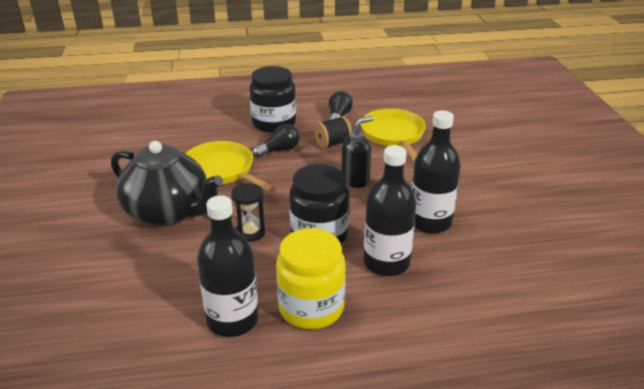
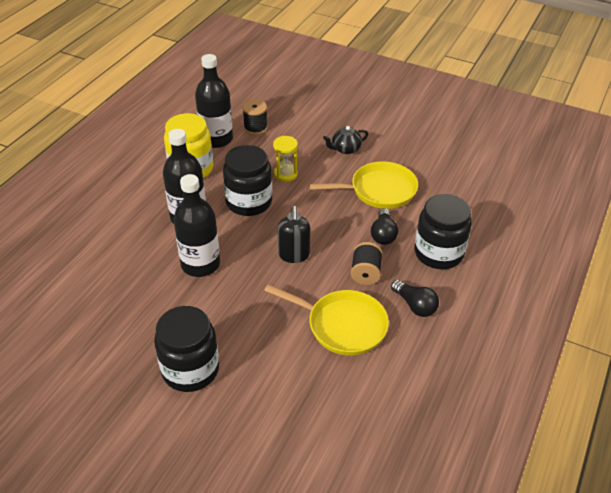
camera: 125 degrees right, 10 degrees up
(169, 212) = (345, 149): black teapot -> black teapot, size x0.44
(178, 298) = (255, 128): none -> black spool
(250, 232) = (285, 174): black hourglass -> yellow hourglass
(519, 175) = (190, 369): none -> black jar

